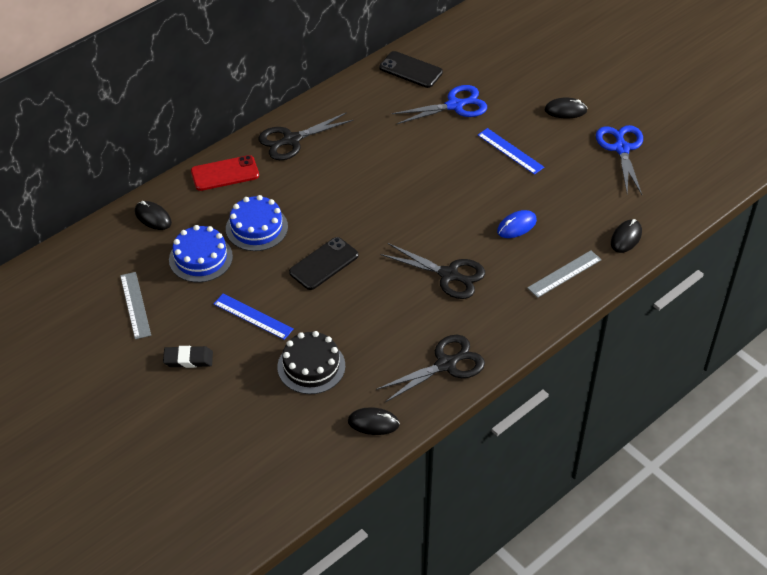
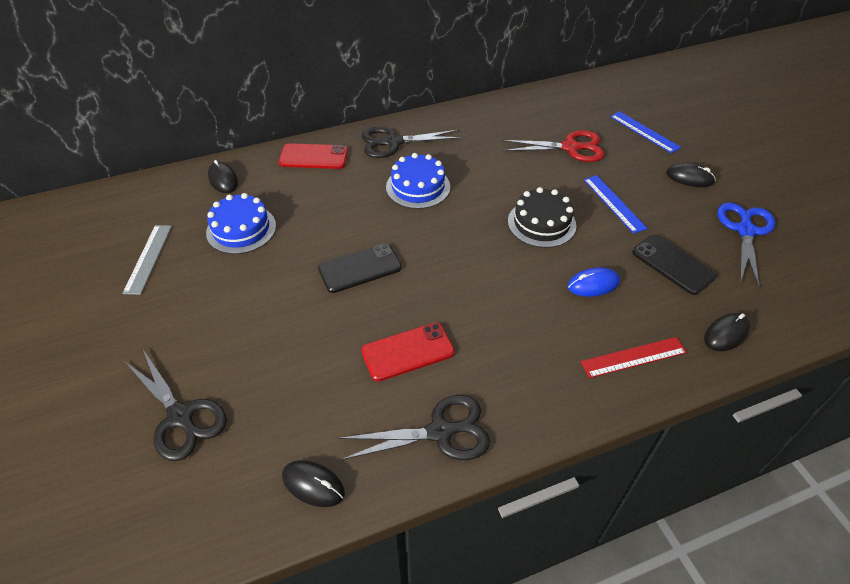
camera: 20 degrees right, 0 degrees up
(188, 359) = (159, 332): black eraser -> none
(253, 316) = (254, 304): blue ruler -> blue ruler (644, 132)
(256, 228) = (313, 214): blue cake -> blue cake (418, 187)
(311, 366) = (281, 383): black cake -> black cake (541, 223)
(395, 317) = (407, 351): none -> red phone
(410, 70) = (539, 108): black phone -> black phone (672, 264)
(448, 275) = (491, 319): black scissors -> black scissors (180, 417)
(454, 105) = (570, 147): blue scissors -> red scissors
(564, 274) = (633, 357): grey ruler -> red ruler

